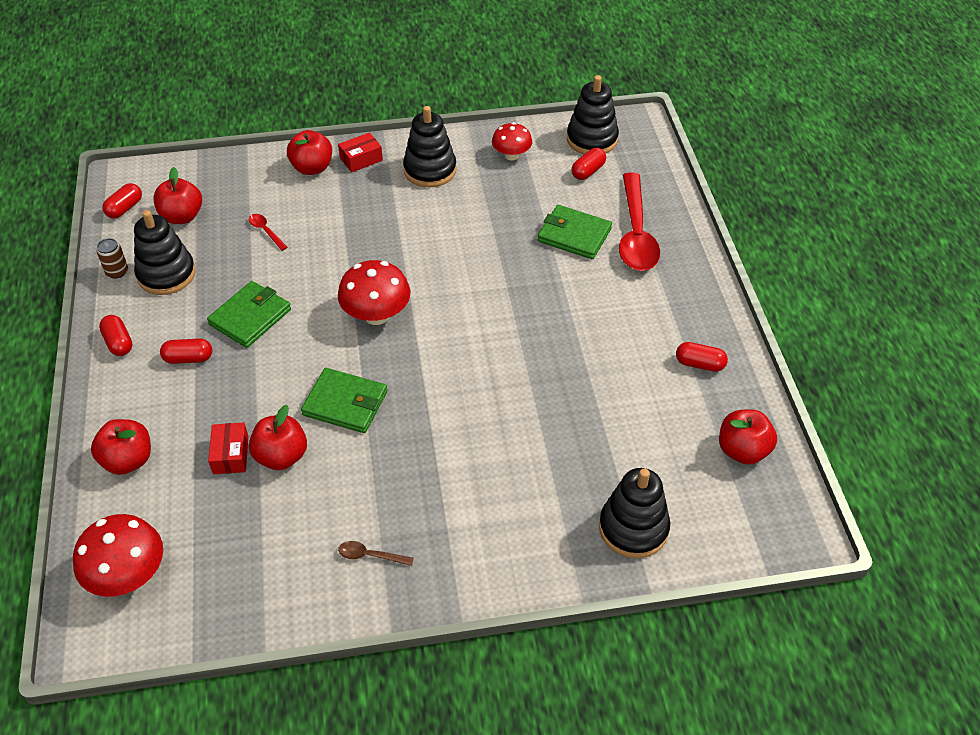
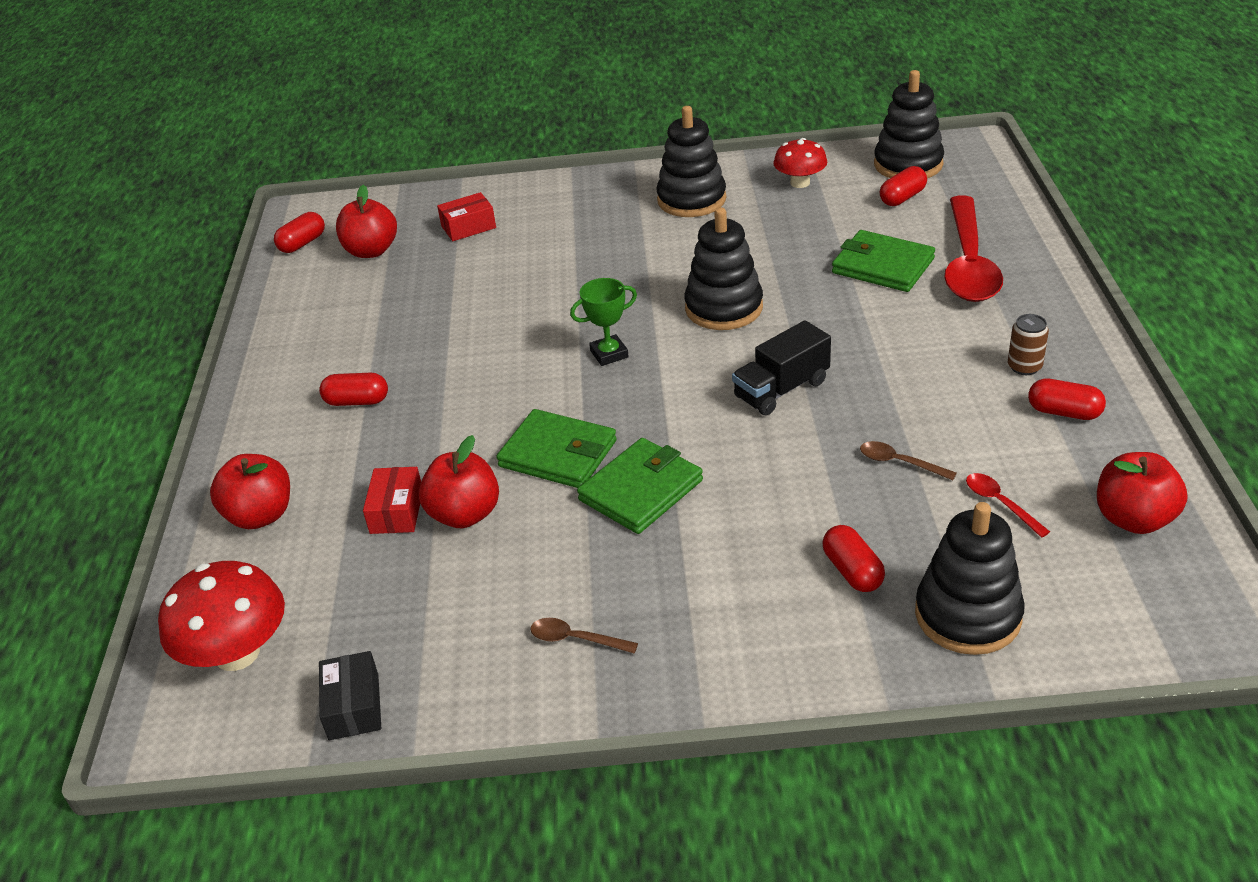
camera: 10 degrees right, 10 degrees down
(117, 272) = (282, 308): brown can -> brown can (1024, 367)
(118, 343) = (270, 384): red capsule -> red capsule (852, 571)
(166, 274) = (343, 311): black stacking toy -> black stacking toy (724, 308)
(219, 614) = (353, 706): none -> black box
(250, 317) = (443, 356): green wallet -> green wallet (641, 490)
(265, 231) = (474, 265): red spoon -> red spoon (1000, 503)
(312, 168) = (540, 200): red apple -> none
(361, 159) = (603, 190): red box -> red box (468, 227)
(376, 315) = (609, 354): red mushroom -> green trophy
(504, 346) = (781, 389): none -> black truck
(587, 407) = (899, 462): none -> brown spoon

